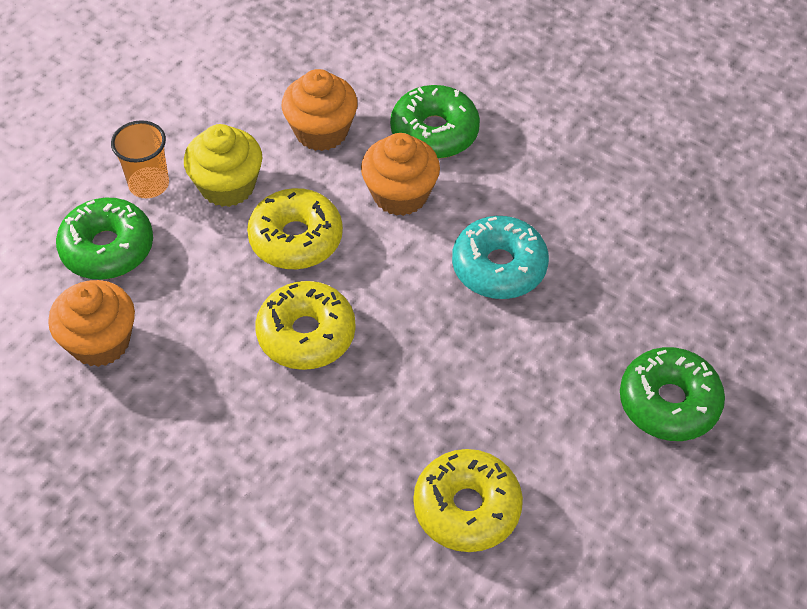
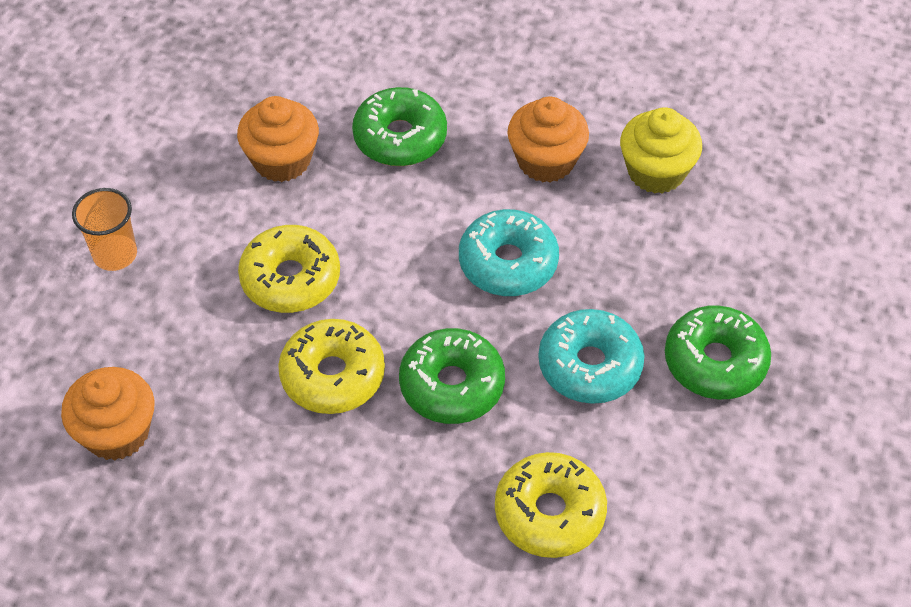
camera: 15 degrees left, 0 degrees up
(107, 248) = (92, 332): green donut -> green donut (452, 385)
(227, 186) = (200, 238): yellow cupcake -> yellow cupcake (656, 171)
(400, 194) = (385, 210): orange cupcake -> orange cupcake (546, 161)
(547, 379) = (590, 365): none -> turquoise donut

